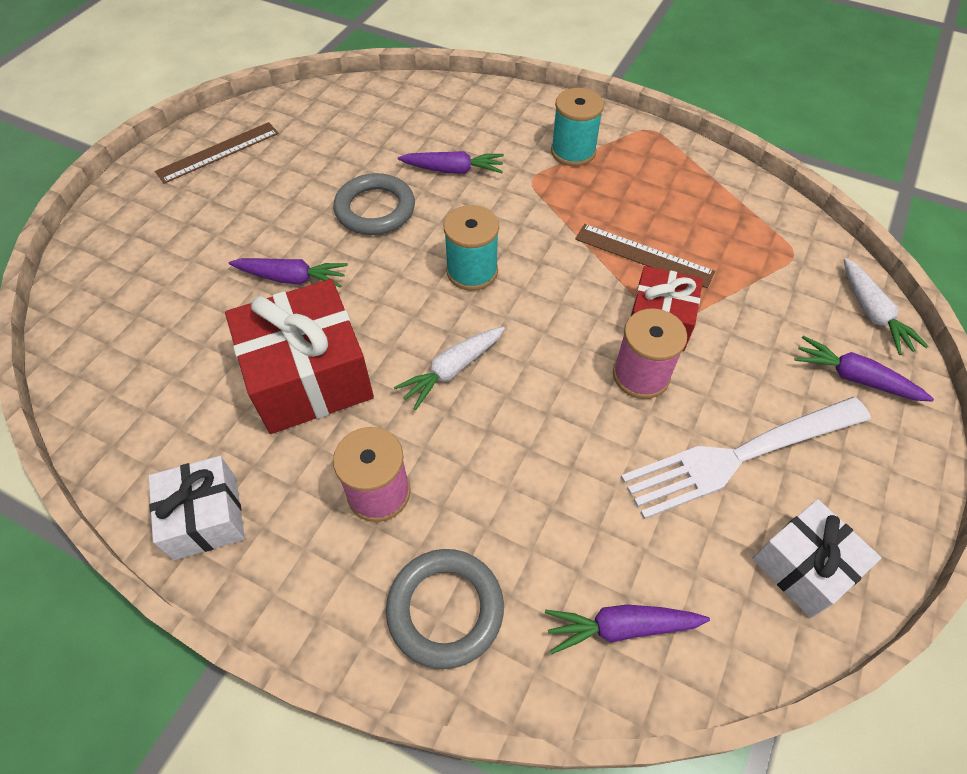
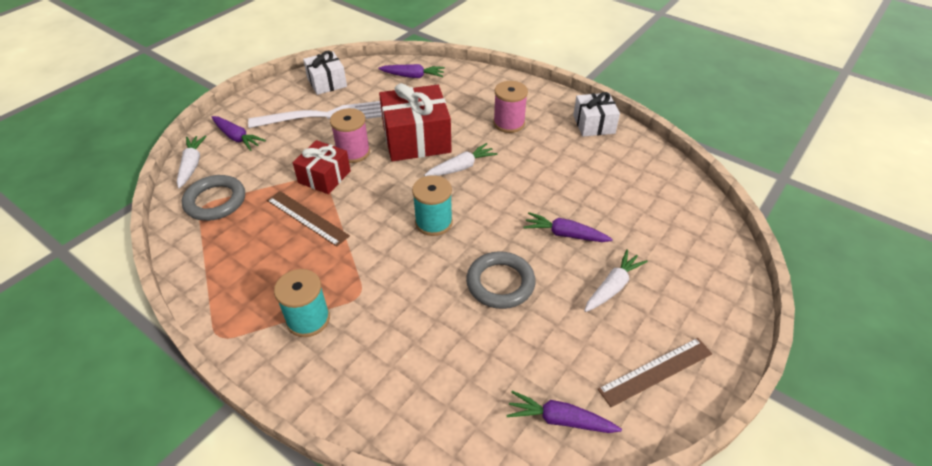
camera: 170 degrees left, 10 degrees down
(242, 222) = (612, 287): none -> white carrot
(309, 376) = (547, 174): red gift -> red gift (416, 139)
(445, 609) = (483, 87): grey ring -> grey ring (215, 201)
(453, 170) = (426, 314): purple carrot -> purple carrot (560, 419)

